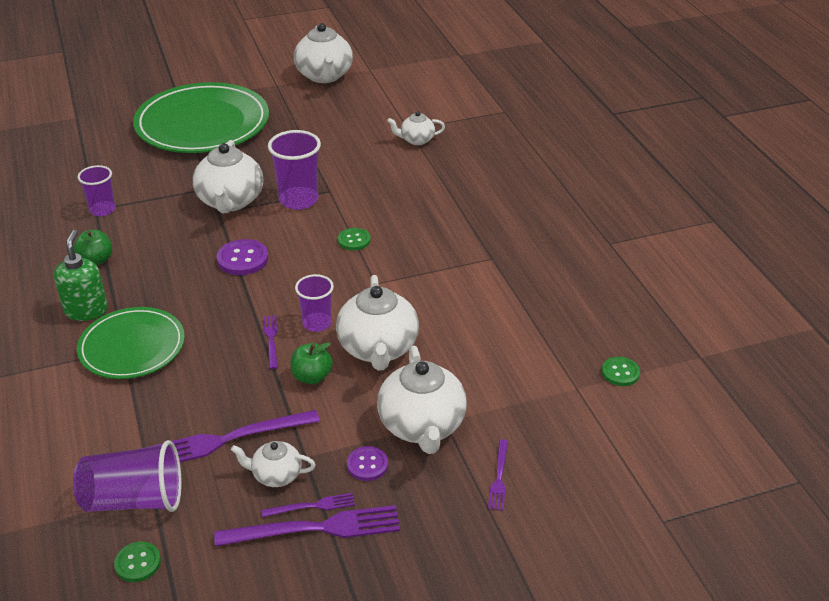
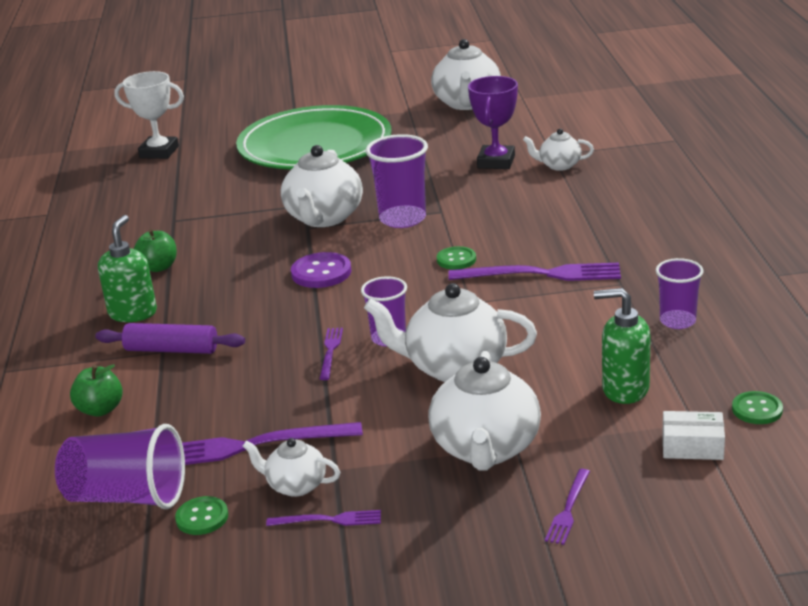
camera: 15 degrees right, 10 degrees down
(61, 134) = (159, 152): none -> white trophy
(102, 210) = (180, 221): purple cup -> purple cup (677, 321)
(132, 347) = (171, 350): green plate -> purple rolling pin
(138, 563) = (111, 559): green button -> green button (202, 517)
(312, 377) = (367, 390): green apple -> green apple (100, 409)
(315, 529) = (326, 543): purple fork -> purple fork (541, 274)
(363, 138) = (496, 162): none -> purple trophy
(367, 465) = (407, 483): purple button -> none
(378, 349) = (454, 367): white teapot -> white teapot turned 90 degrees clockwise
(517, 361) = (624, 389): none -> green soap dispenser
(579, 410) = (692, 446): none -> white box

